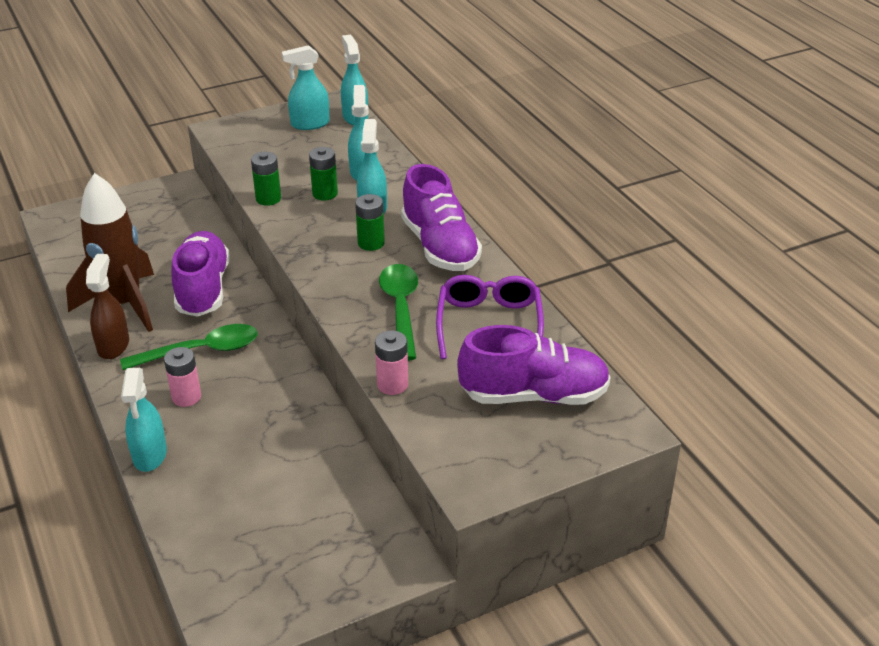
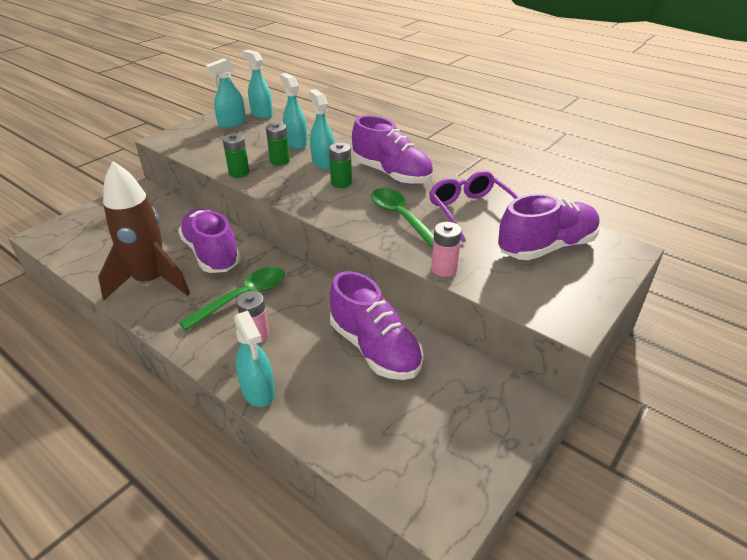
camera: 25 degrees left, 0 degrees up
(113, 345) = (163, 314): brown spray bottle -> none
(292, 451) = (375, 348): none -> purple shoe

